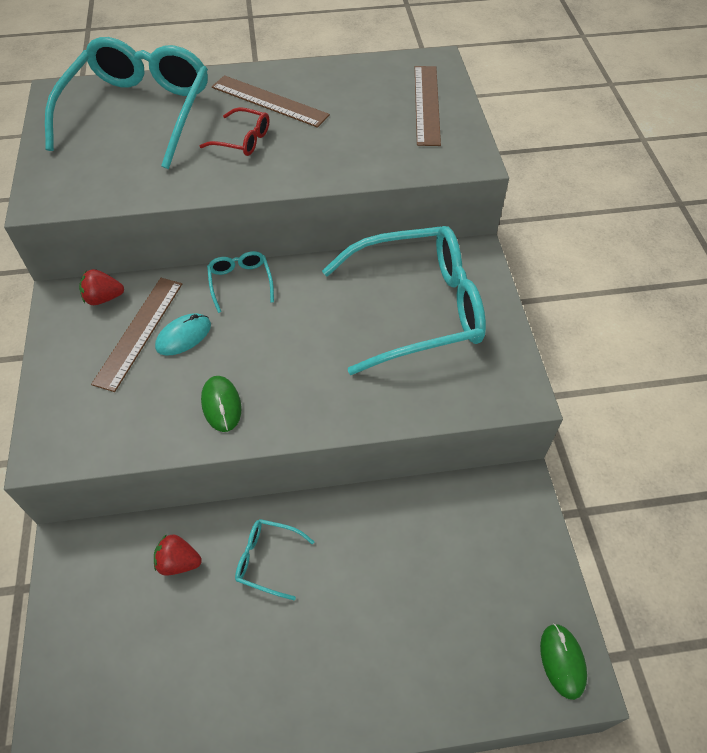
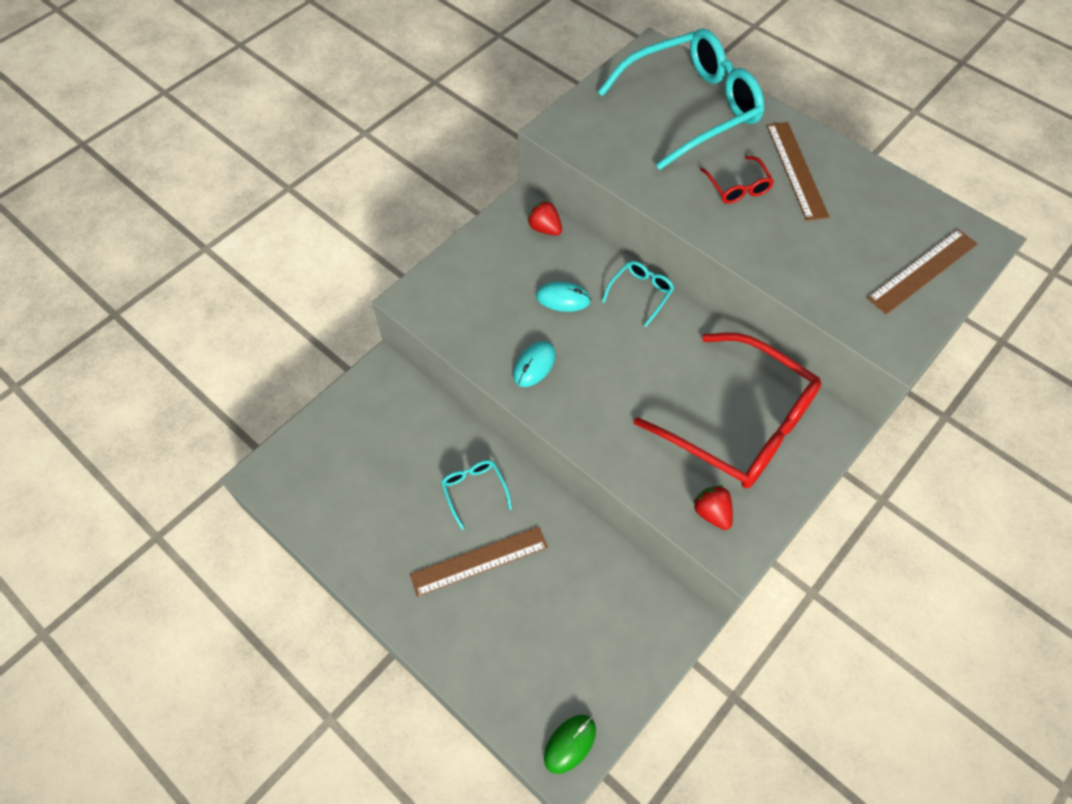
camera: 50 degrees right, 5 degrees up
(139, 332) = (540, 271): brown ruler -> brown ruler (479, 561)
(178, 562) = (427, 440): red strawberry -> red strawberry (712, 513)
(221, 405) = (534, 365): green mouse -> turquoise mouse
(418, 308) = (740, 424): turquoise glasses -> red glasses

